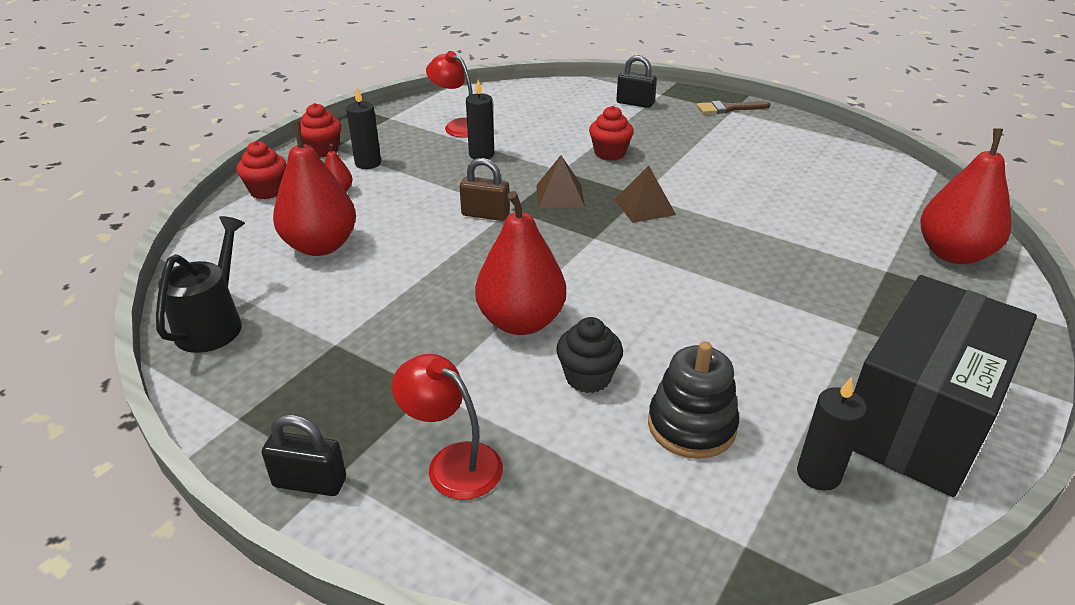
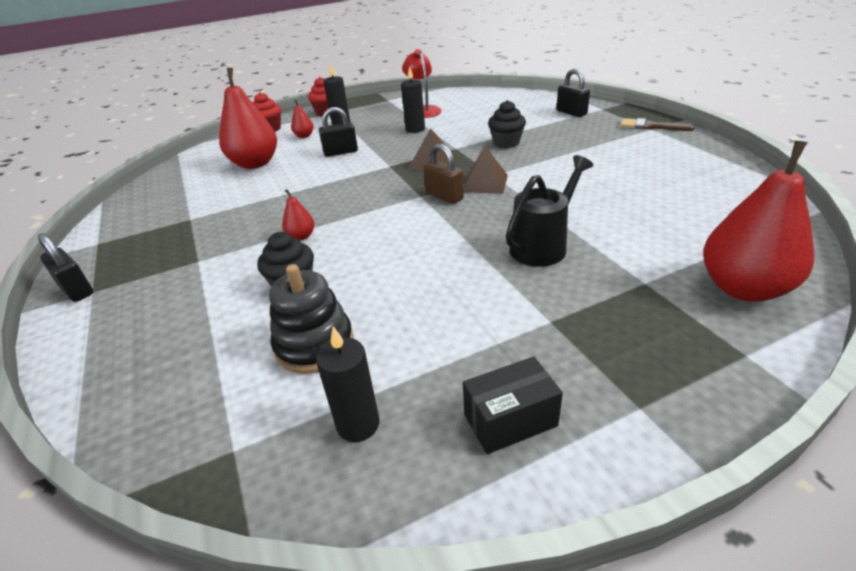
camera: 35 degrees right, 0 degrees up
(214, 323) = (153, 191): black watering can -> black watering can (543, 245)
(424, 204) = (341, 152): none -> black padlock
(453, 462) = (150, 308): red lamp -> none
(485, 214) = (369, 166): brown padlock -> brown padlock (444, 196)
(521, 322) = (301, 236): red pear -> red pear, size x0.44
(609, 153) = (506, 143): red cupcake -> black cupcake
(919, 418) = (510, 420): black box -> black box, size x0.43

